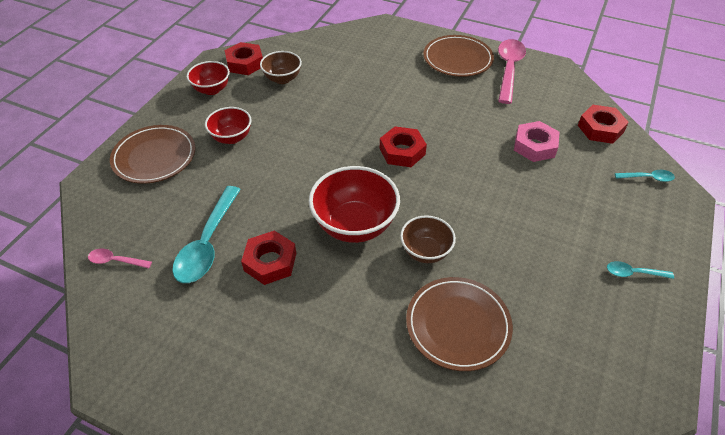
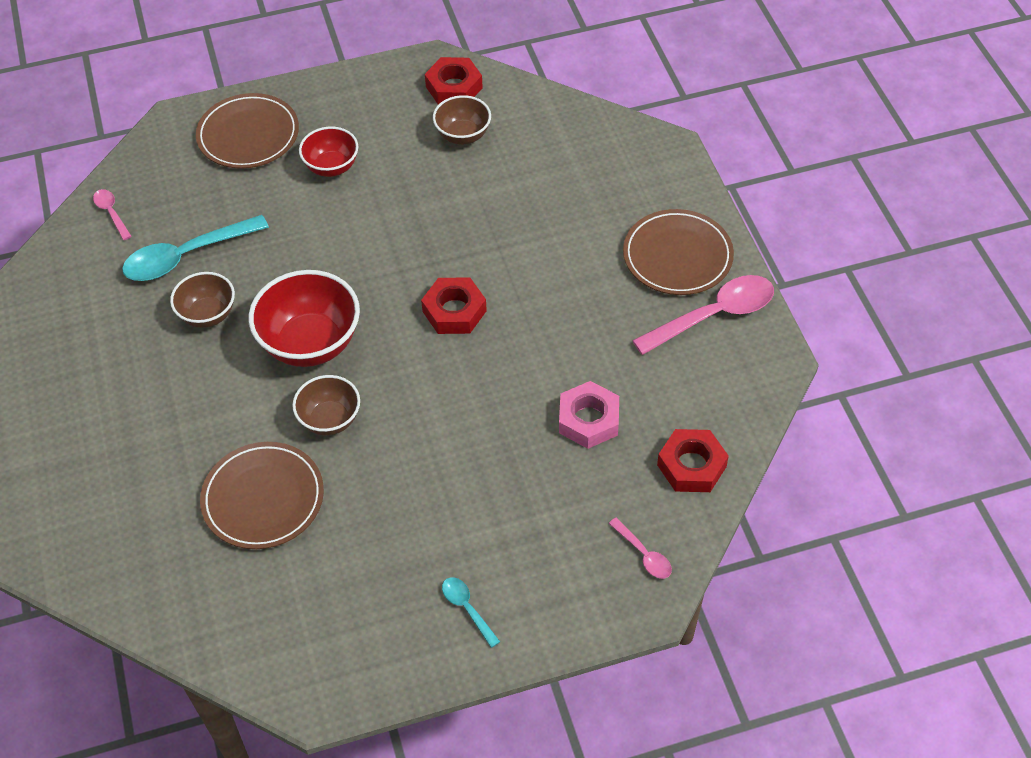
camera: 50 degrees right, 5 degrees up
(212, 89) = (384, 96): red bowl -> none
(270, 262) = (208, 315): red nut -> brown bowl
(648, 178) = (644, 554): turquoise spoon -> pink spoon

